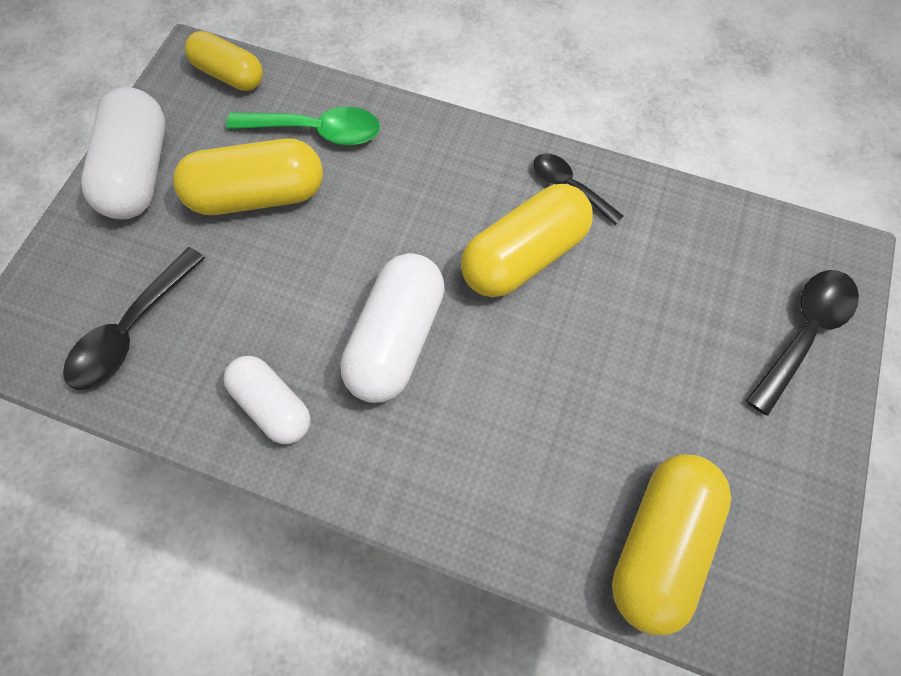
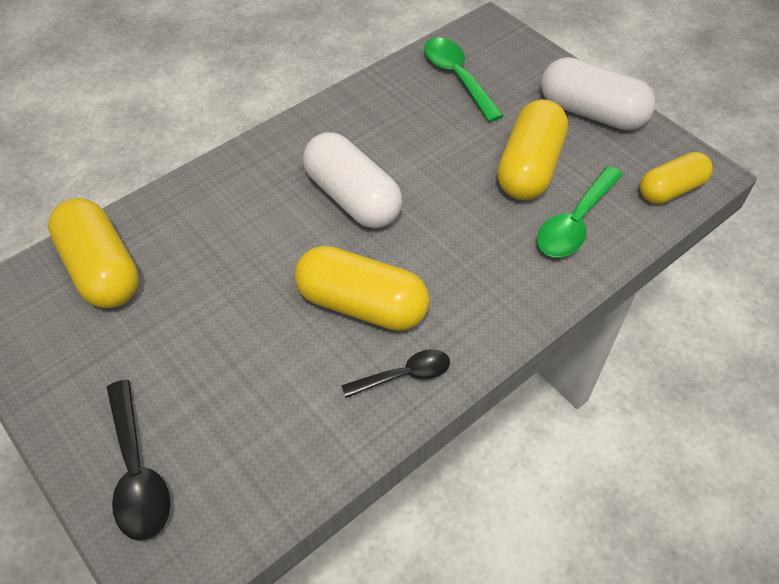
camera: 120 degrees right, 15 degrees down
(132, 330) = (457, 77): black spoon -> green spoon
(273, 404) = (354, 122): white capsule -> none
(523, 255) = (362, 305): yellow capsule -> yellow capsule turned 60 degrees counterclockwise

